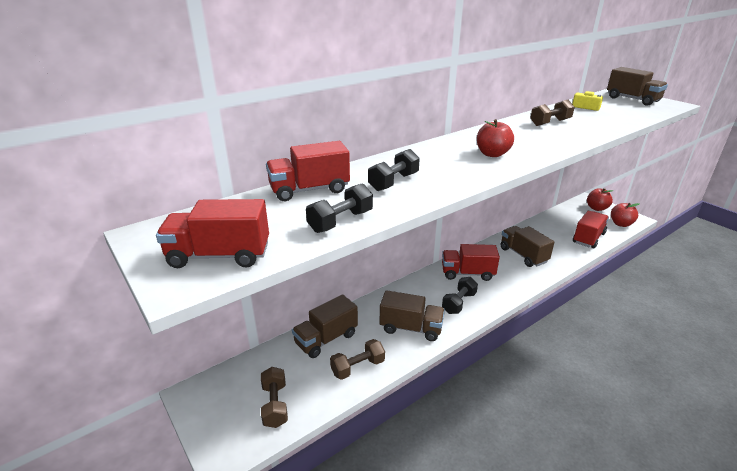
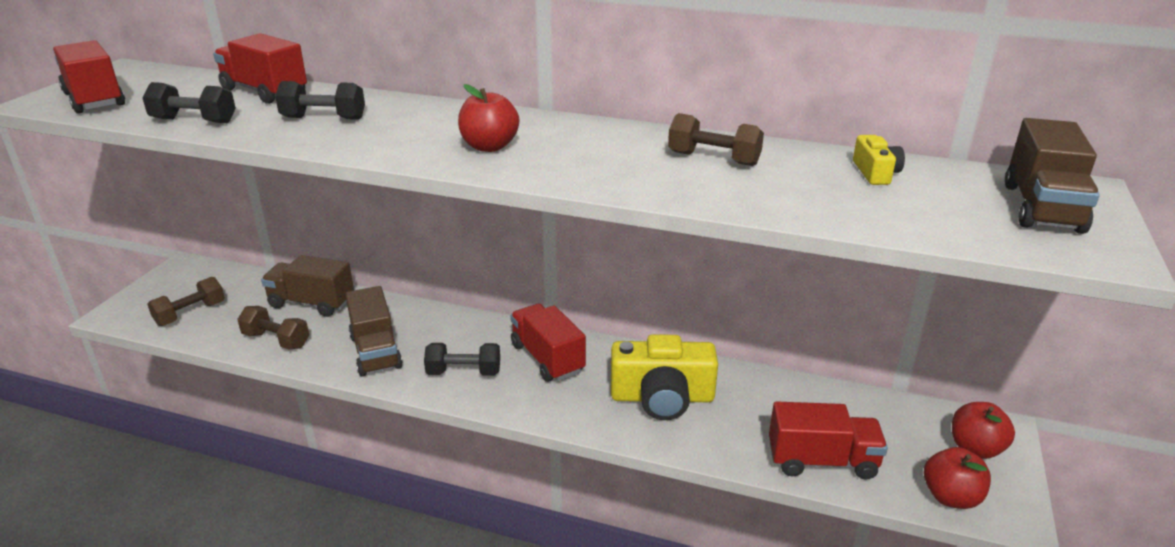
camera: 55 degrees right, 0 degrees up
(523, 255) = (662, 397): brown truck -> yellow camera

